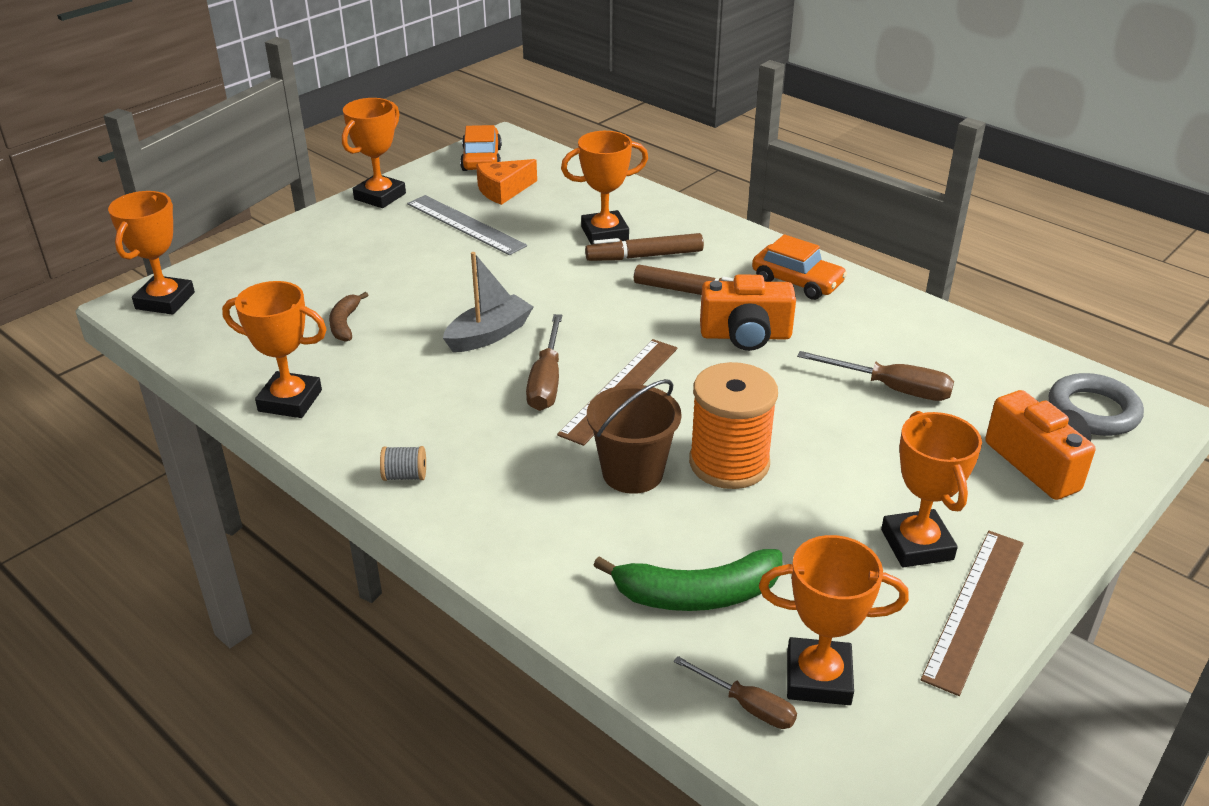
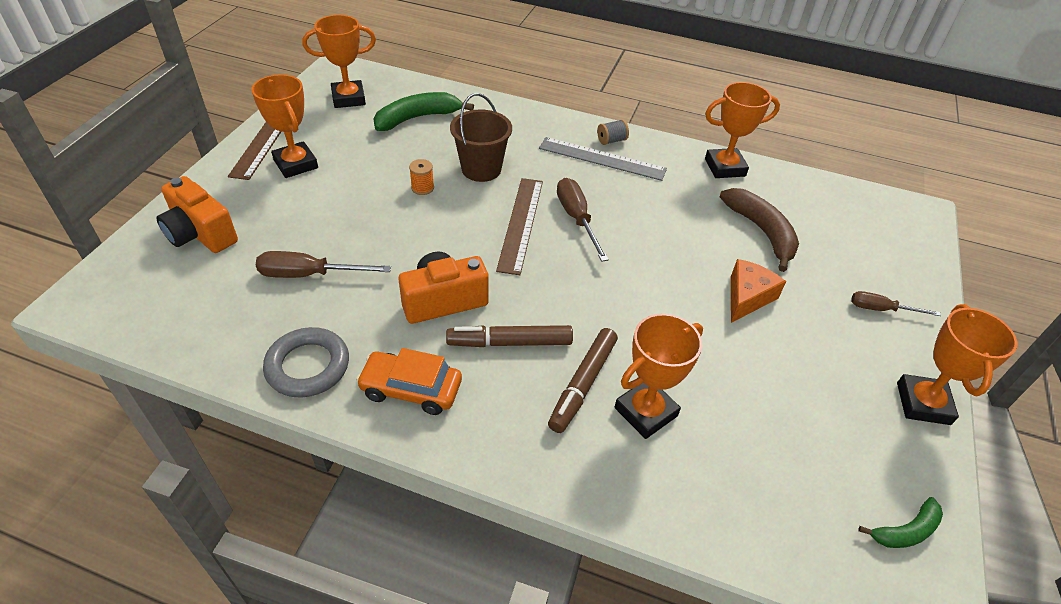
camera: 155 degrees right, 10 degrees up
(165, 301) = (907, 219): orange trophy -> none
(345, 323) = (762, 232): brown banana -> brown banana, size x1.75
(465, 224) = (793, 382): grey ruler -> grey ruler (602, 159)
(481, 159) = (905, 531): orange car -> green banana
(489, 335) = (649, 248): grey boat -> none
(503, 190) = (814, 462): orange cheese -> orange cheese (747, 297)
(644, 256) = (583, 384): brown marker -> brown marker turned 150 degrees clockwise
(729, 463) = (422, 188): orange spool -> orange spool, size x0.42
(747, 706) = (380, 84): brown screwdriver -> brown screwdriver (881, 309)
(1093, 411) = (135, 292): grey ring -> grey ring (308, 366)

